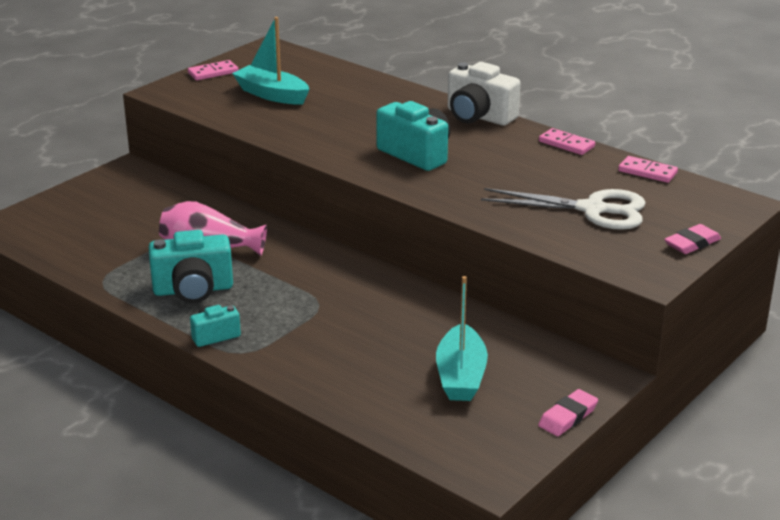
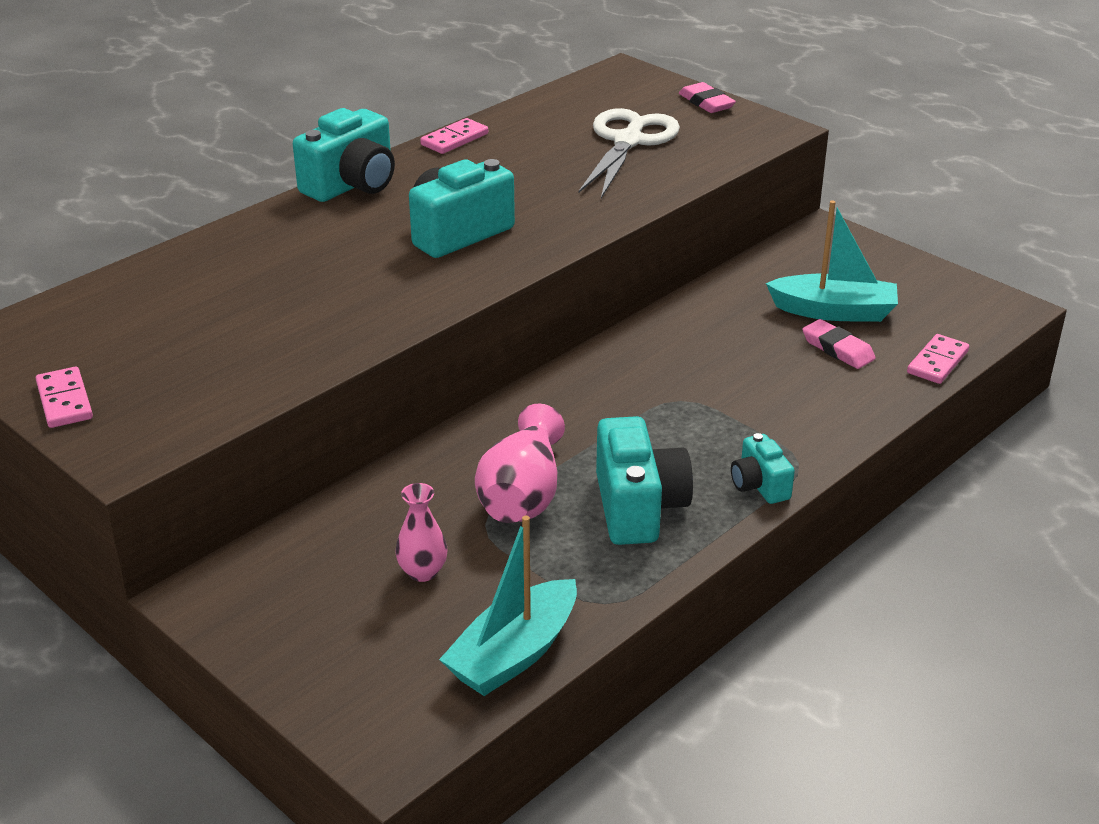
camera: 85 degrees left, 5 degrees up
(138, 224) = (422, 572): none -> pink vase
(272, 95) = (196, 341): turquoise boat -> turquoise boat (514, 654)
(478, 116) = (352, 185): white camera -> turquoise camera
(568, 417) = (899, 258): pink eraser -> pink eraser (837, 349)
(647, 172) = (540, 105): pink domino -> pink domino (937, 362)

